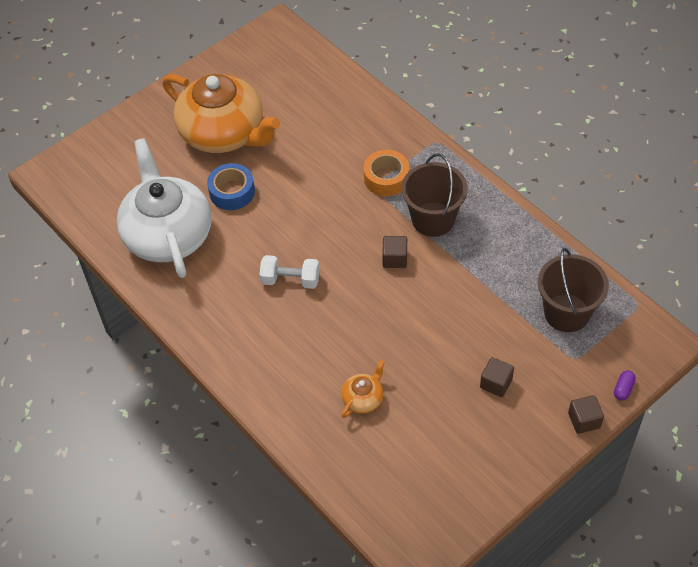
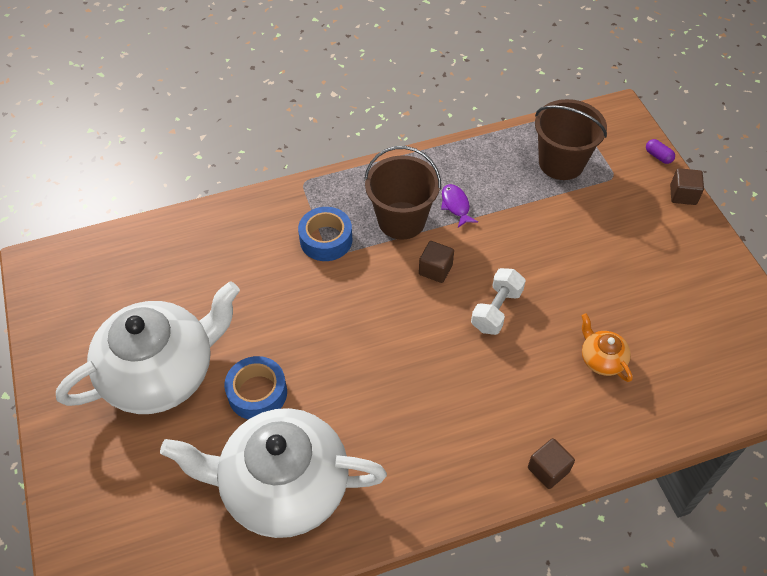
camera: 70 degrees left, 0 degrees up
(224, 133) = (161, 372): orange teapot -> white teapot
(290, 280) = (417, 375): white dumbbell -> white dumbbell (496, 310)
(386, 178) = (326, 240): orange tape -> blue tape
(470, 250) = (456, 205): none -> purple fish
(496, 383) = (621, 243): brown cube -> brown cube (548, 469)

